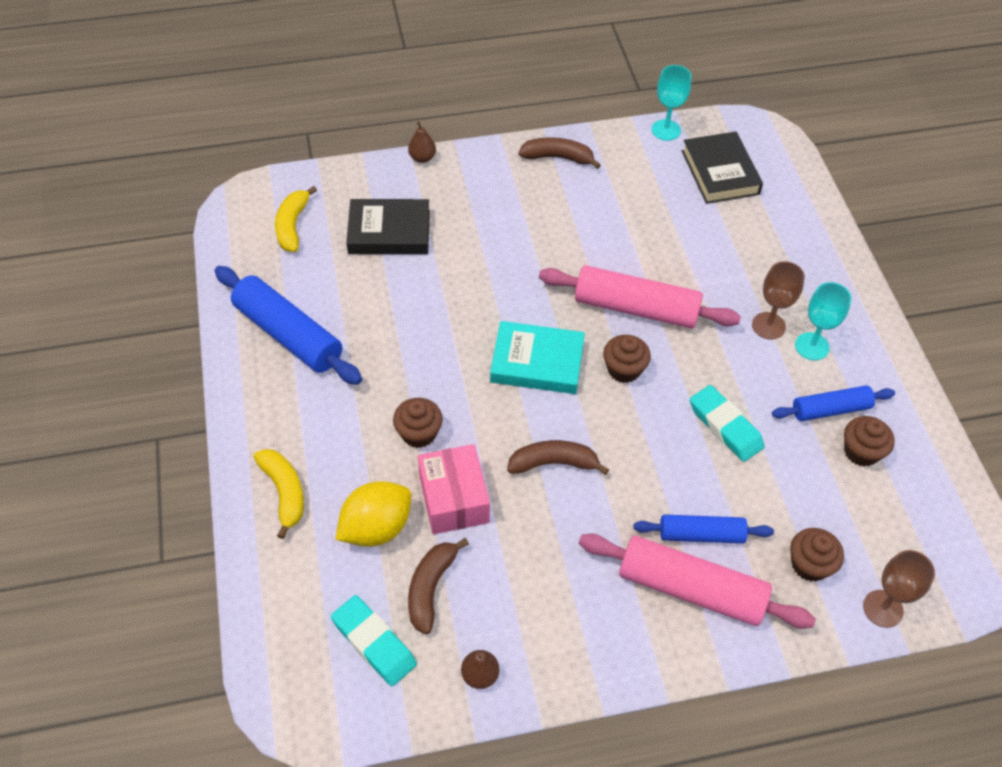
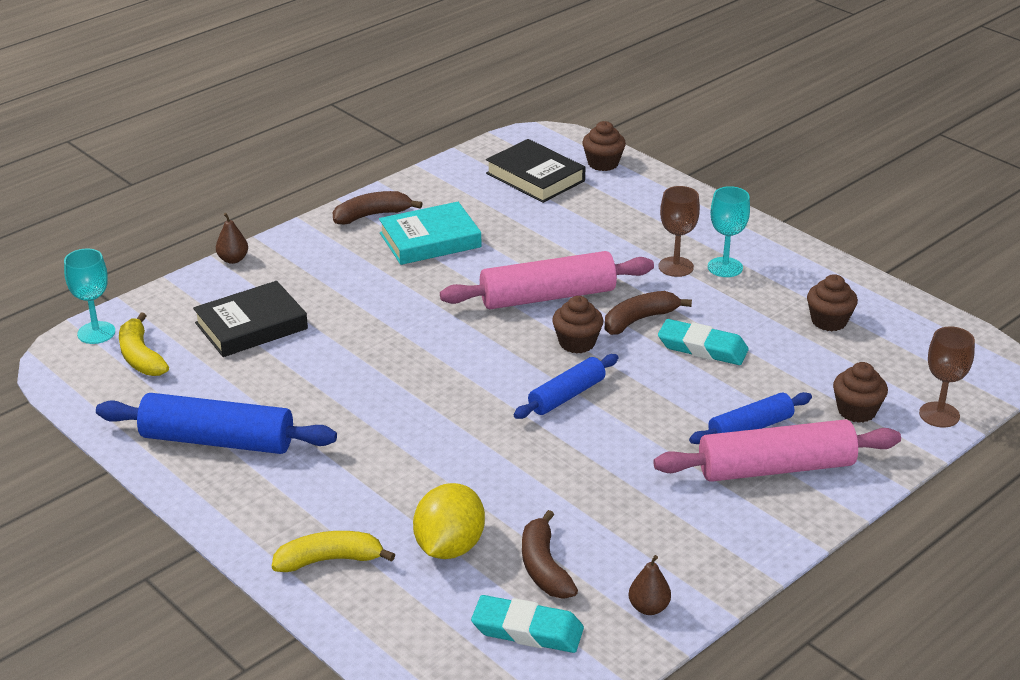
camera: 30 degrees left, 20 degrees down
(284, 492) = (329, 560): yellow banana -> yellow banana turned 45 degrees counterclockwise
(419, 433) = (425, 462): brown cupcake -> brown cupcake (603, 163)
(454, 499) = (505, 495): pink box -> none
(537, 362) = (491, 367): turquoise book -> turquoise book (430, 240)
(553, 463) = (575, 432): brown banana -> brown banana (639, 320)
(666, 130) = (457, 163): turquoise goblet -> turquoise goblet (96, 333)
(830, 409) = (779, 303): blue rolling pin -> blue rolling pin (567, 396)

